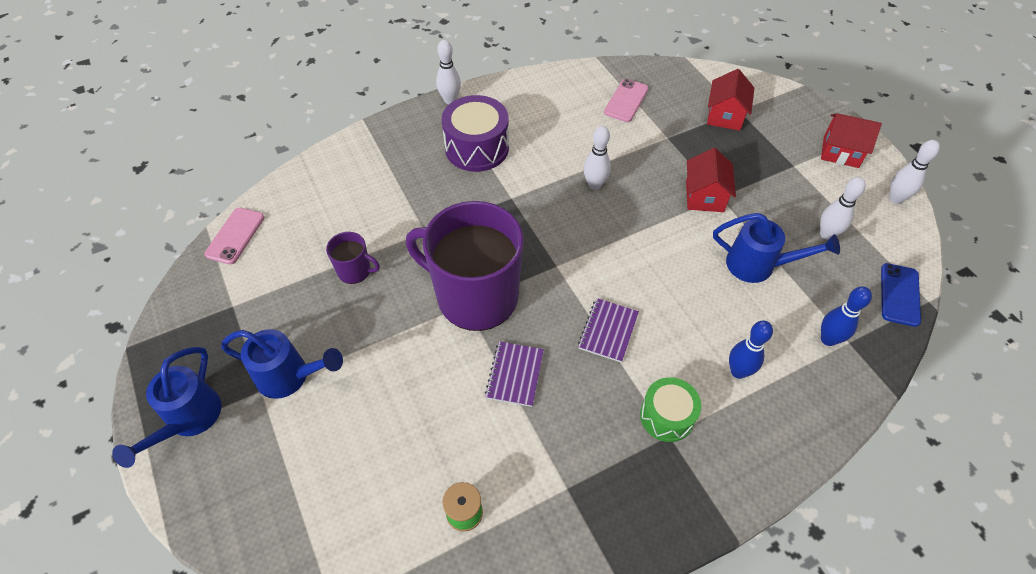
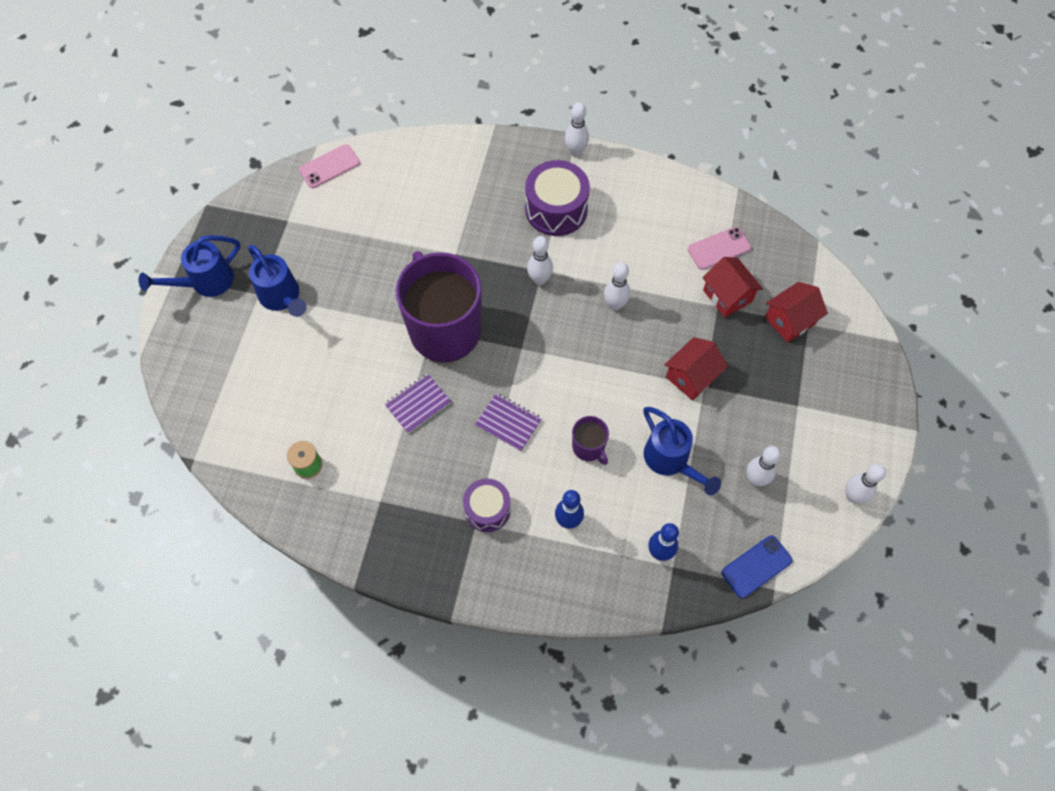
camera: 40 degrees right, 10 degrees up
(355, 270) = (383, 250): purple mug -> purple mug (589, 447)
(517, 205) = (539, 280): none -> white bowling pin
(608, 331) = (508, 423): purple notebook -> purple notebook turned 60 degrees clockwise
(667, 416) = (487, 509): green drum -> purple drum
(840, 152) = (854, 424): red house -> red house (727, 296)

